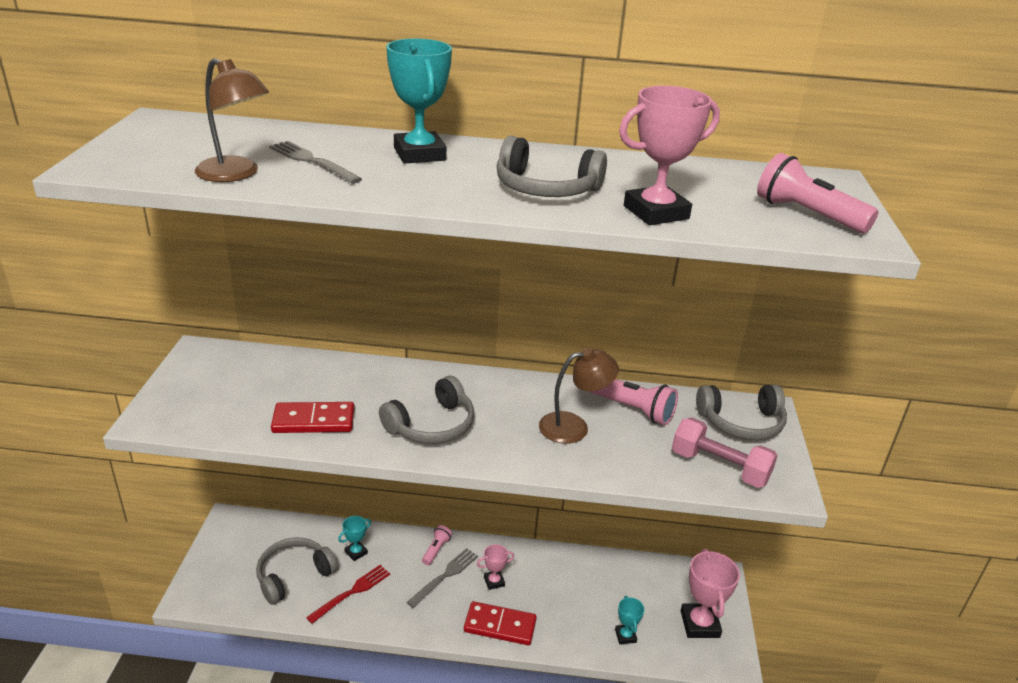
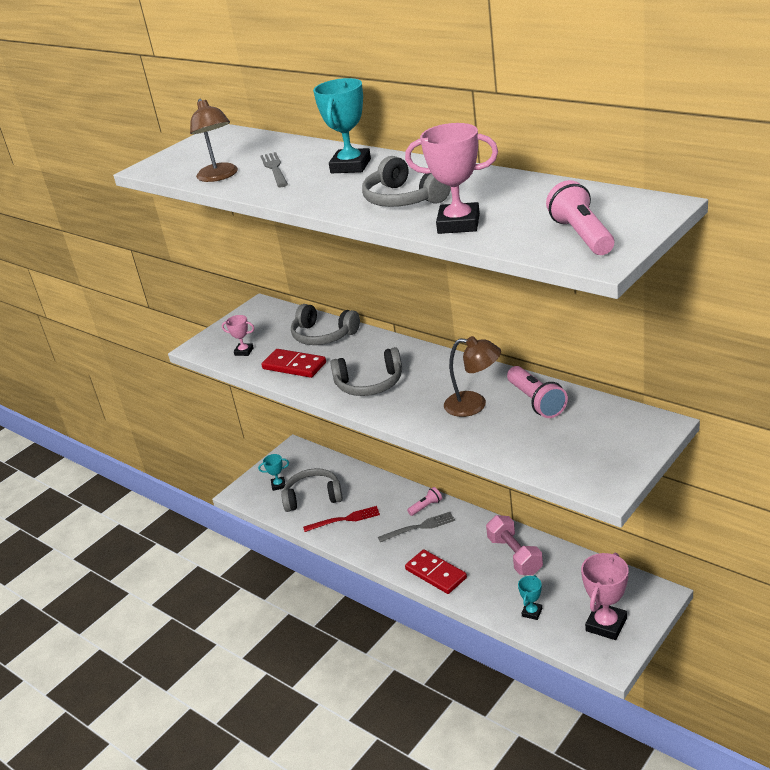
camera: 40 degrees right, 0 degrees up
(356, 552) = (365, 493): turquoise trophy -> turquoise trophy (278, 485)
(494, 581) = (454, 542): pink trophy -> pink trophy (244, 351)
(719, 467) = (564, 459): pink dumbbell -> pink dumbbell (515, 555)
(741, 422) = (623, 430): grey headphones -> grey headphones (323, 335)

